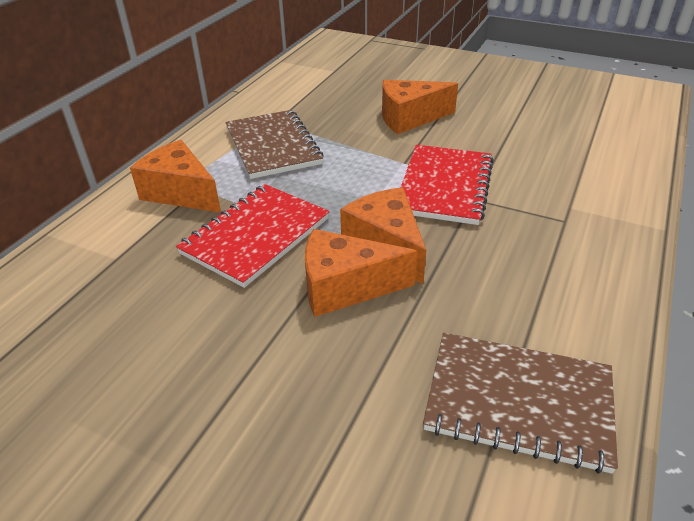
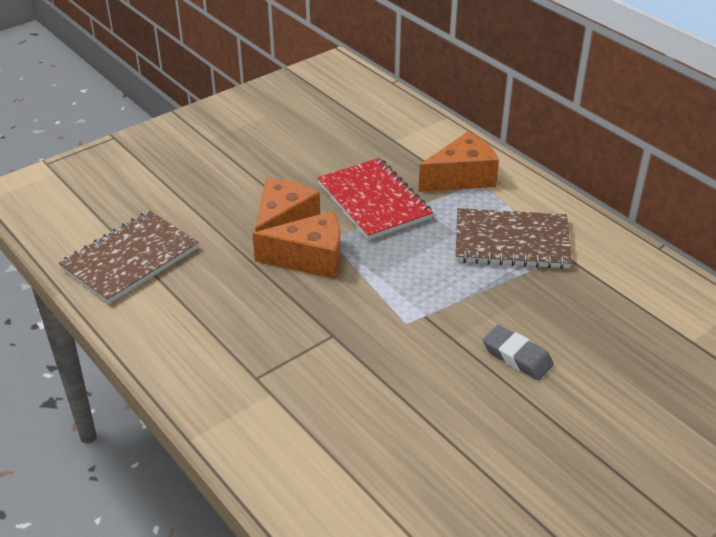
camera: 115 degrees right, 0 degrees up
(409, 118) = (517, 357): orange cheese -> grey eraser
(444, 186) = (365, 325): red notebook -> none

